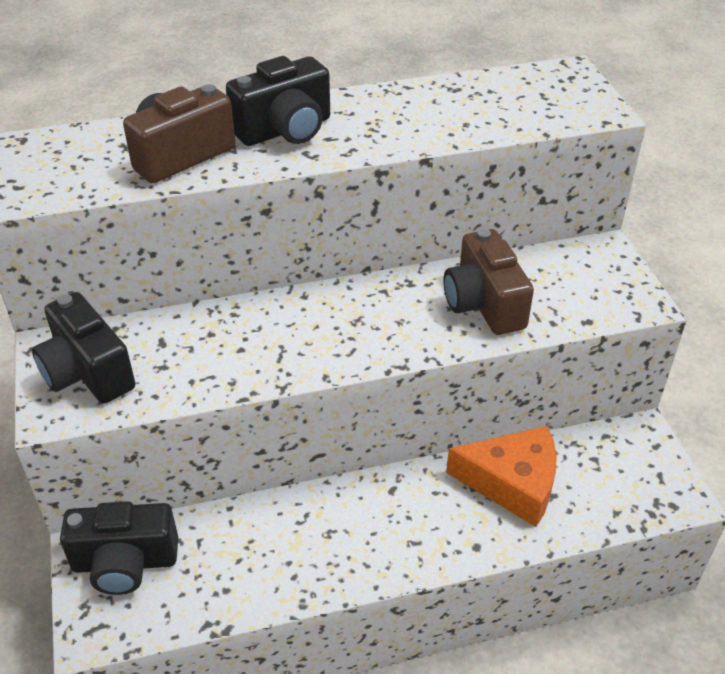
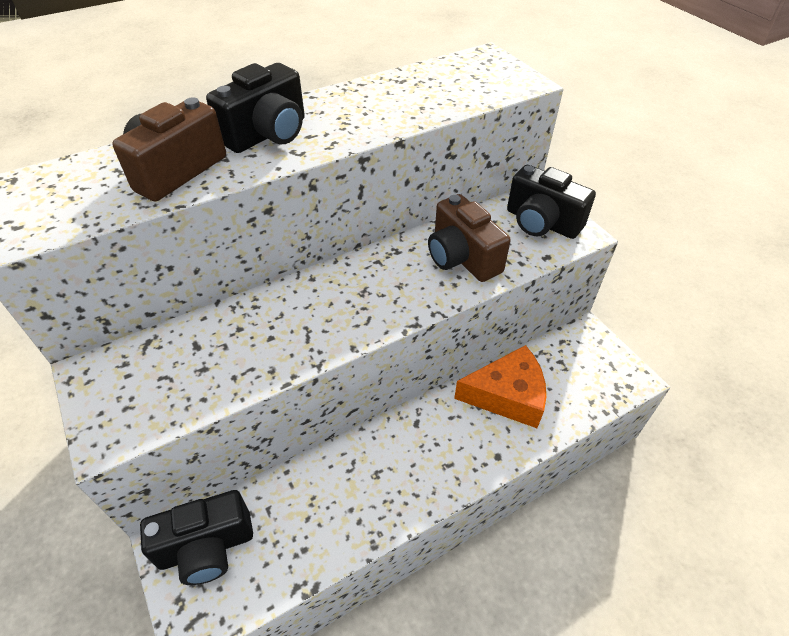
camera: 15 degrees left, 5 degrees up
(87, 372) = (132, 390): black camera -> black camera (541, 222)

